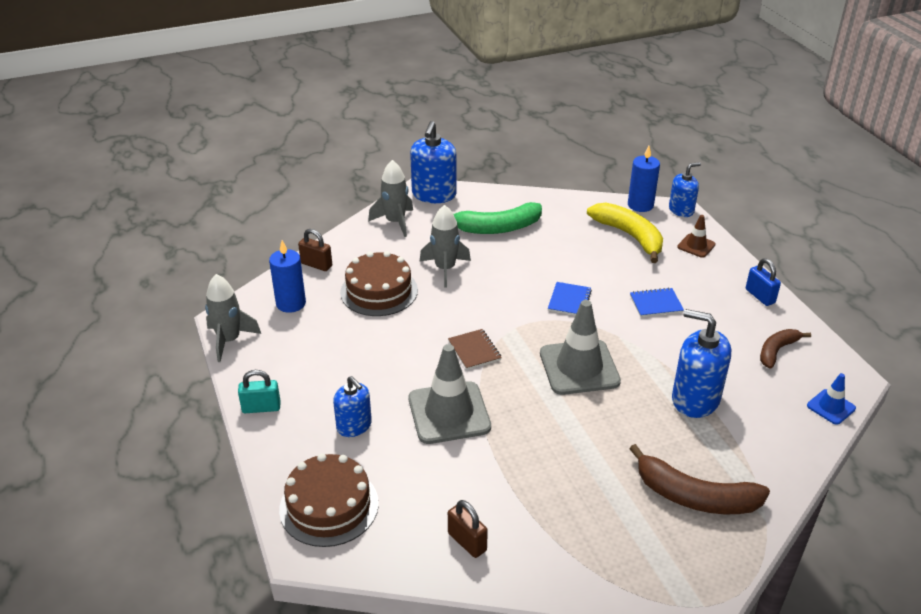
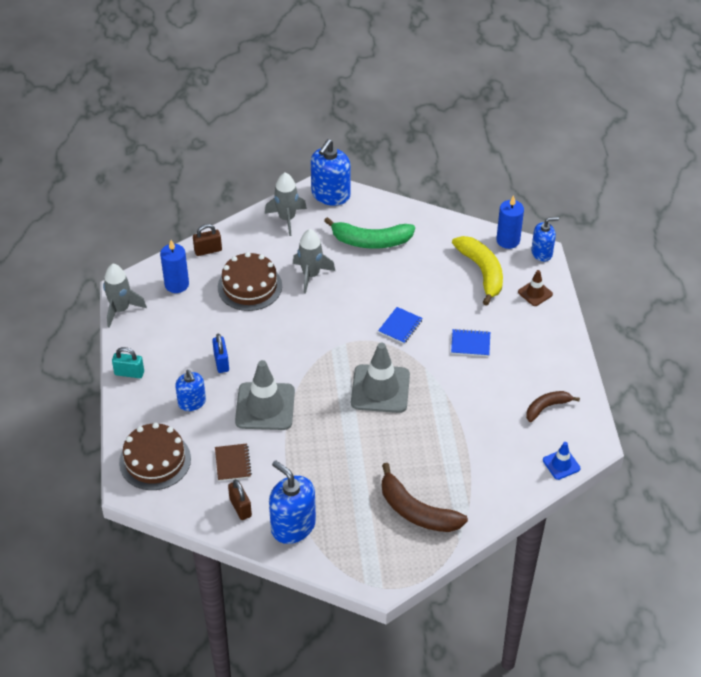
camera: 15 degrees right, 10 degrees up
(316, 265) = (208, 250): brown padlock -> brown padlock turned 60 degrees counterclockwise
(474, 350) = (305, 357): brown notebook -> brown notebook (233, 463)
(695, 399) = (457, 435): blue soap dispenser -> blue soap dispenser (293, 526)
(760, 296) = (562, 354): blue padlock -> blue padlock (221, 362)

